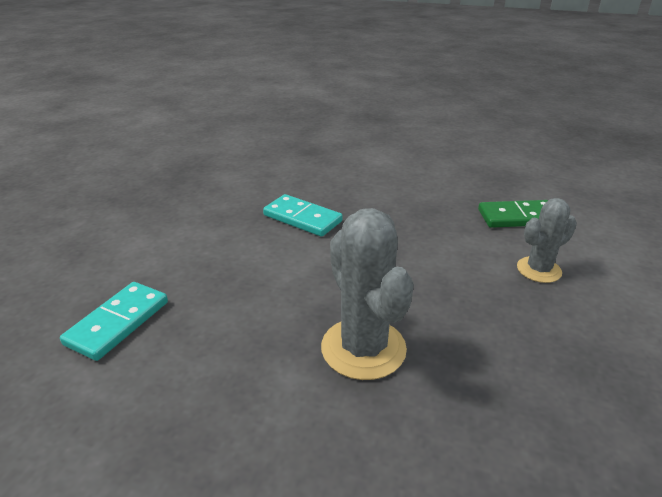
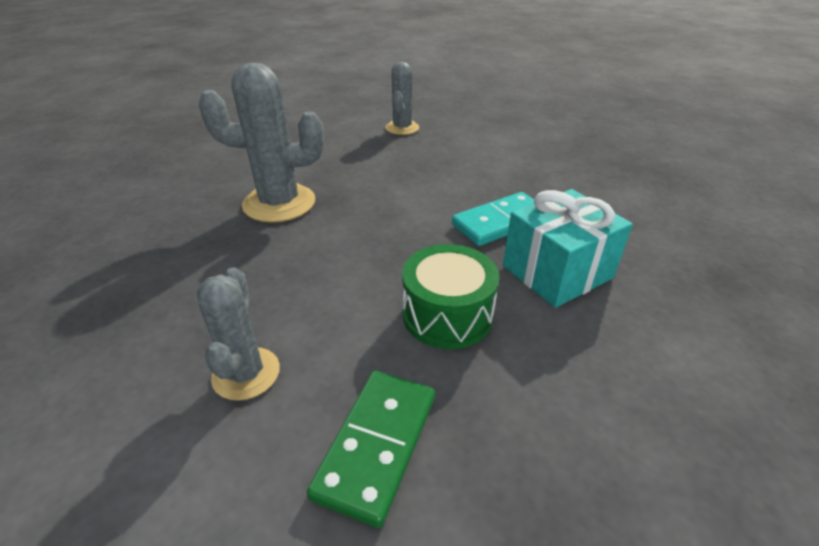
camera: 115 degrees right, 5 degrees up
(118, 323) = (402, 128): turquoise domino -> grey cactus
(345, 192) = (557, 272): none -> turquoise gift
(419, 218) = (447, 315): none -> green drum

